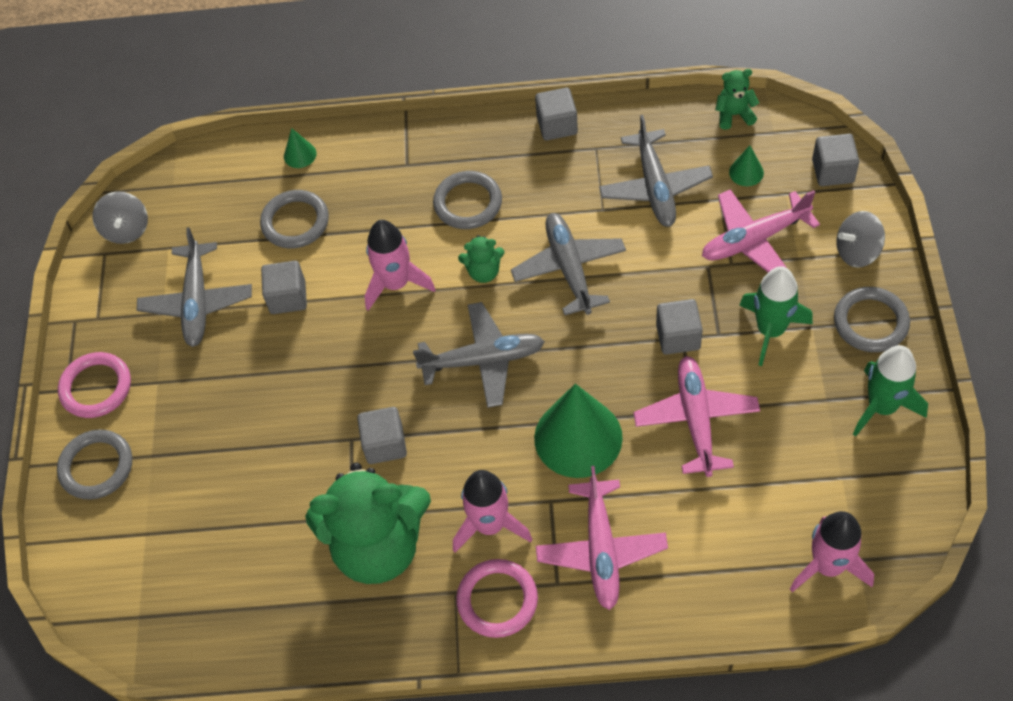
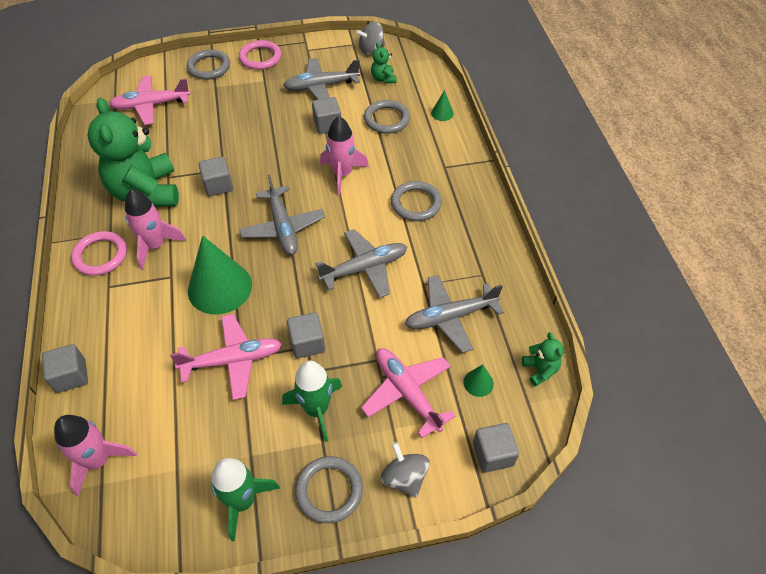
camera: 75 degrees right, 5 degrees down
(484, 272) = (357, 219): green teddy bear -> green teddy bear (383, 79)
(557, 125) = (499, 247): grey cube -> grey cube (71, 376)
(601, 550) = (129, 309): pink plane -> pink plane (151, 105)

